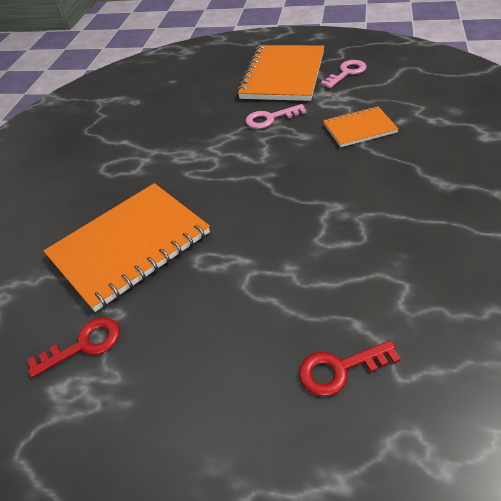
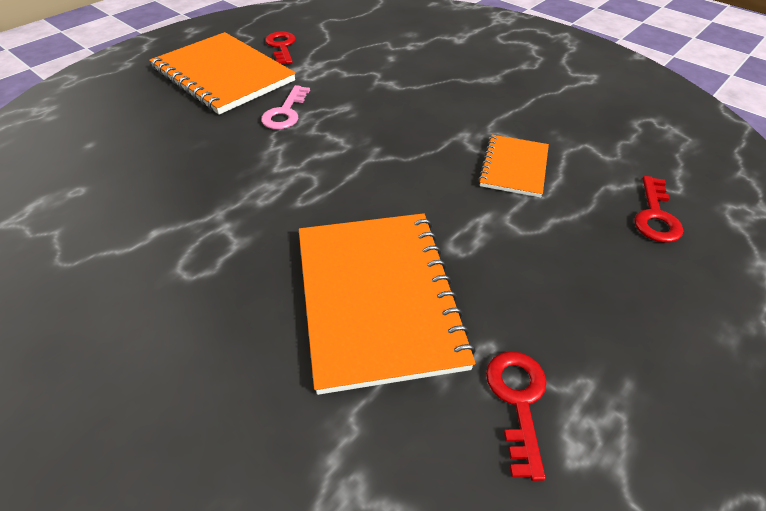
camera: 65 degrees left, 0 degrees up
(346, 73) = (281, 46): pink key -> red key
(359, 128) = (374, 78): orange notebook -> orange notebook (514, 167)

